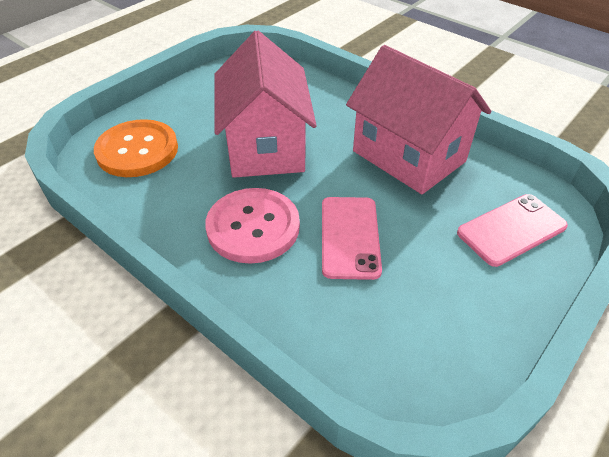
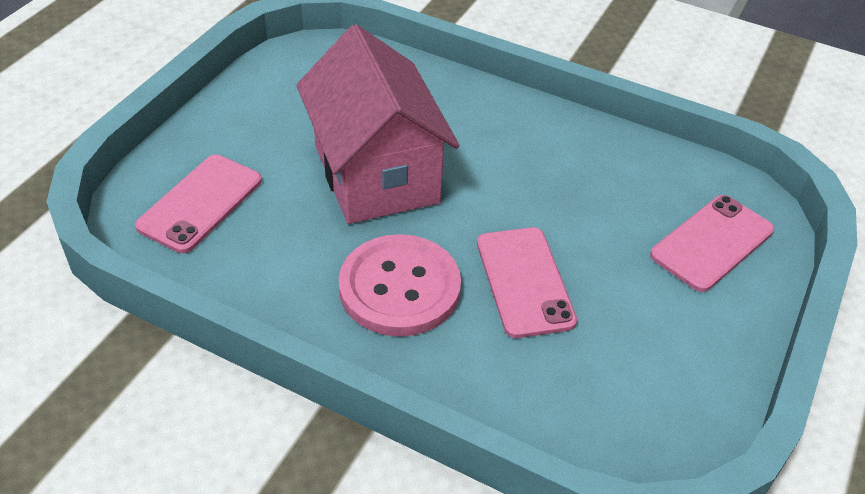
camera: 15 degrees left, 0 degrees up
(137, 150) = (200, 203): orange button -> pink phone
(408, 156) = (565, 163): pink house -> none

